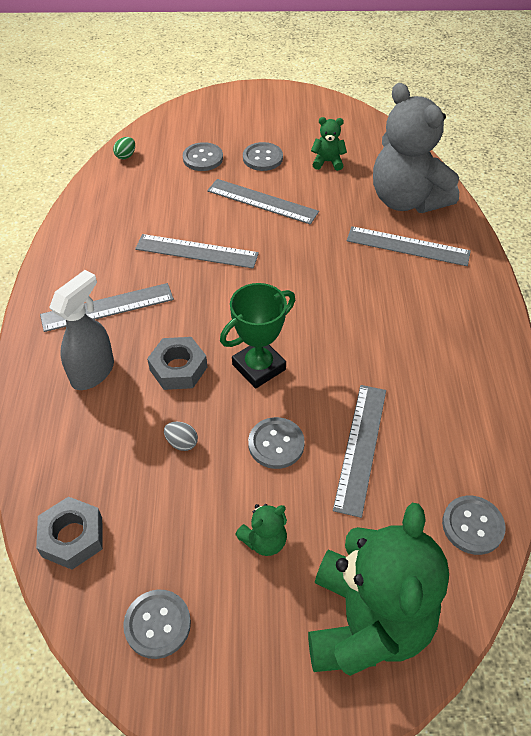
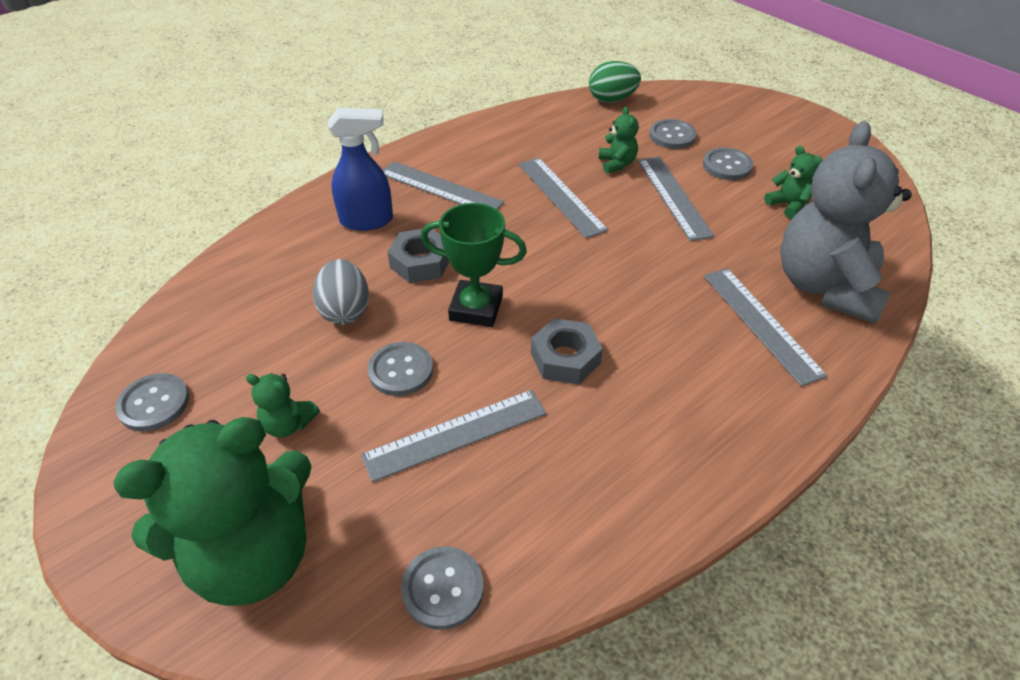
camera: 50 degrees right, 5 degrees down
(72, 537) = (201, 306): grey nut -> grey nut (565, 358)
(93, 372) = (367, 220): grey spray bottle -> blue spray bottle
(126, 156) = (612, 100): green egg -> green egg, size x1.86
(182, 443) = (345, 310): grey egg -> grey egg, size x1.86
(198, 202) = (617, 164): none -> green teddy bear

